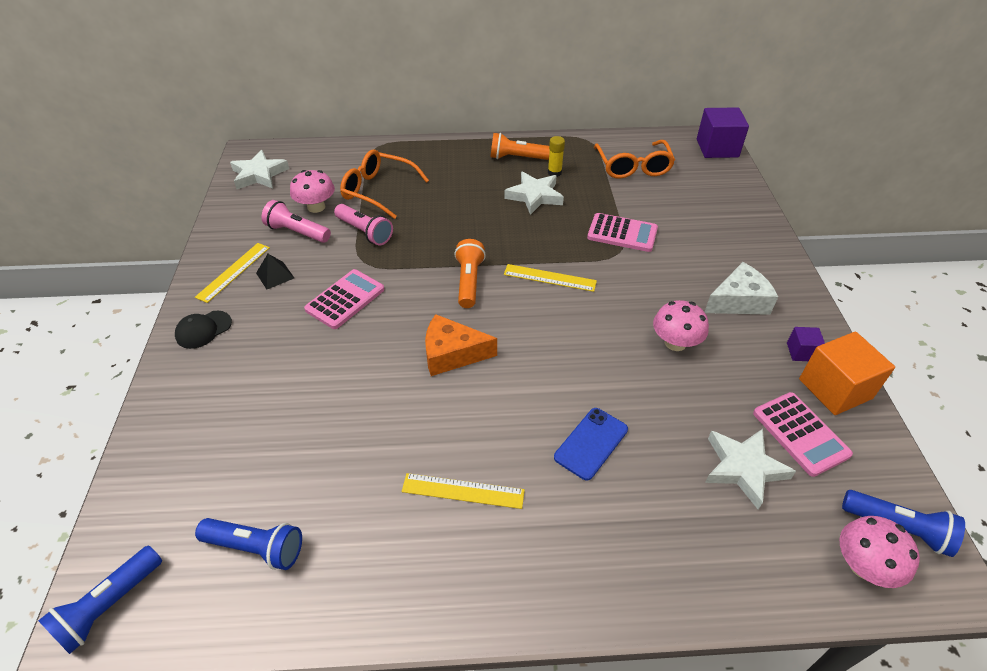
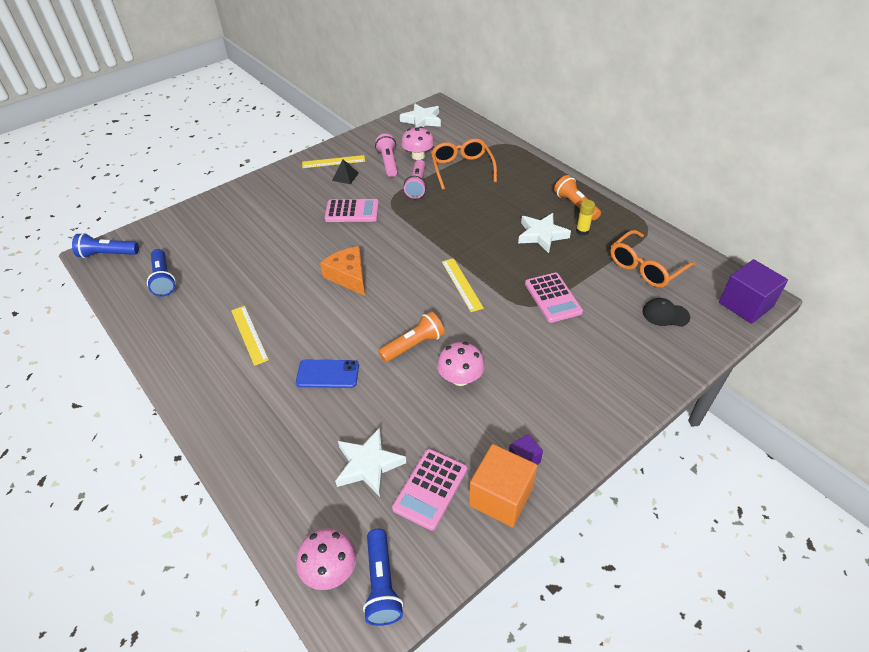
camera: 55 degrees right, 0 degrees up
(203, 330) = (282, 179): black cap -> black cap (665, 314)
(469, 281) = (419, 250): orange flashlight -> orange flashlight (413, 345)
(738, 301) = (546, 397): white cheese -> none

